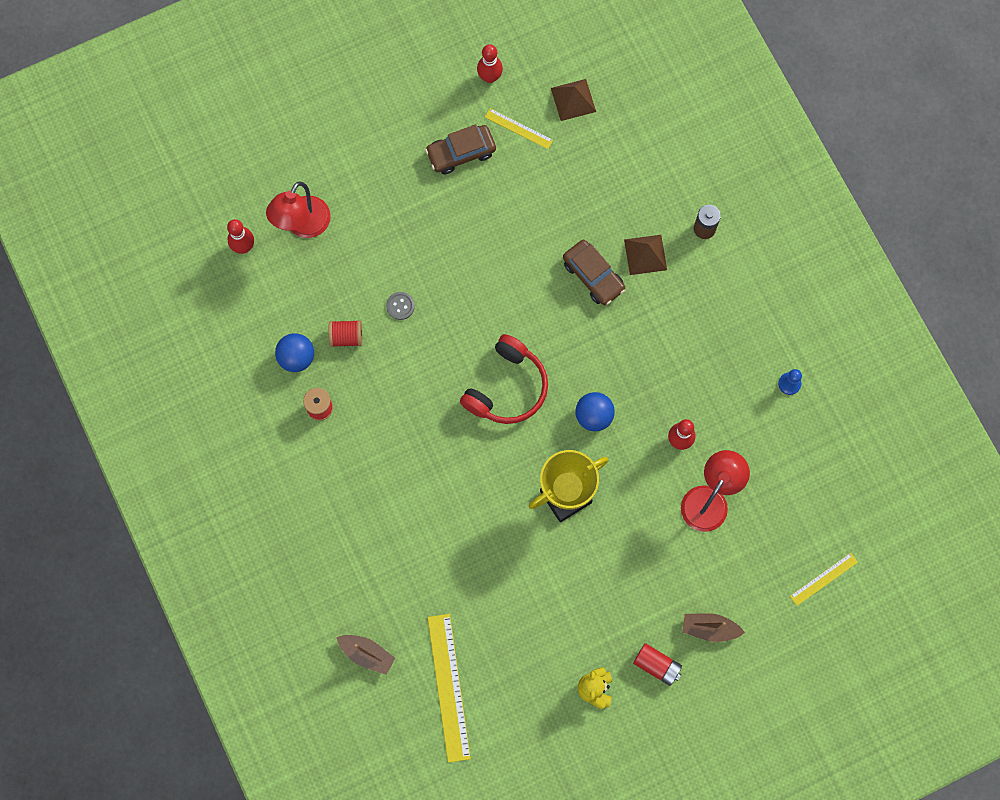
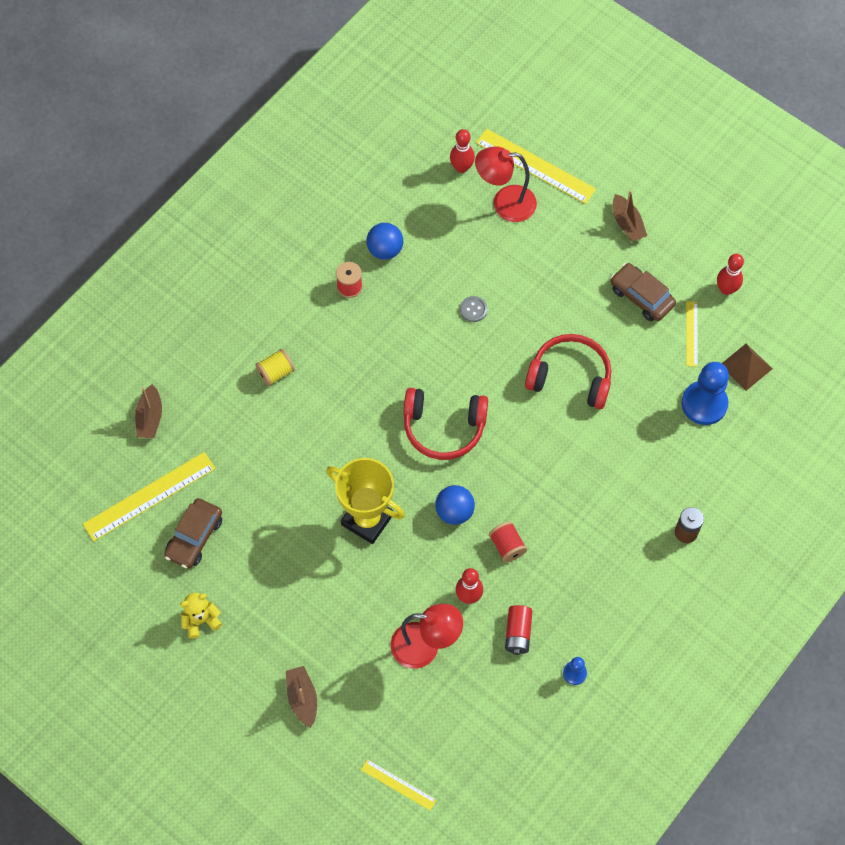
camera: 65 degrees right, 10 degrees down
(277, 179) = (535, 166): none -> yellow ruler
(346, 337) = (423, 280): red spool -> red spool (507, 546)
(376, 515) = (276, 372): none -> yellow spool
(380, 128) = (627, 224): none -> brown boat
(511, 253) = (570, 377): none -> red headphones
(592, 152) = (704, 404): none -> blue pawn
(593, 276) = (587, 455): brown car -> brown car (194, 537)
(645, 254) = (631, 491): brown pyramid -> none
(657, 665) = (246, 665): red battery -> red battery (518, 633)

